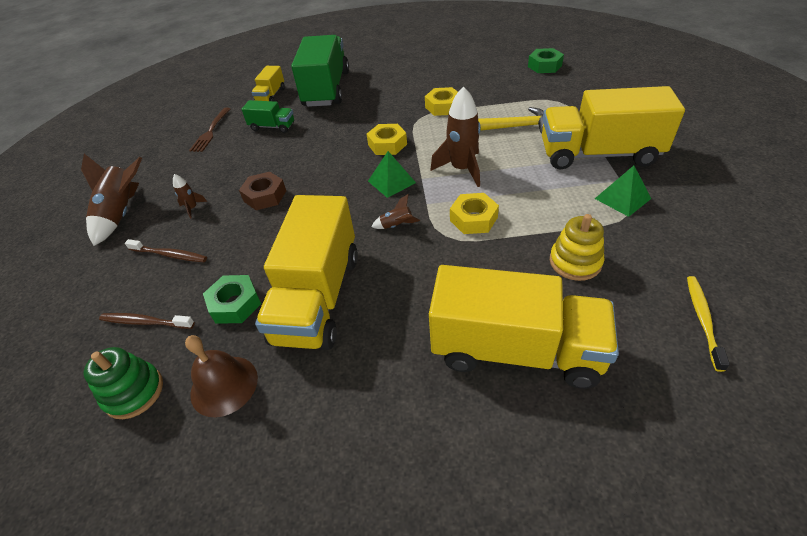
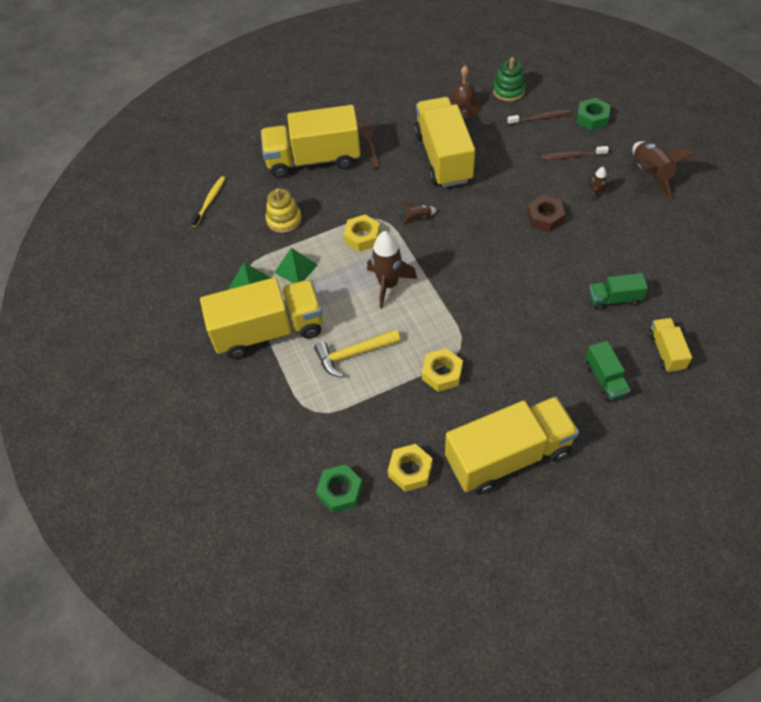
camera: 160 degrees right, 10 degrees up
(211, 131) = (676, 278): brown fork -> brown fork (368, 141)
(235, 304) = (493, 140): green nut -> green nut (592, 118)
(326, 89) = (605, 379): green truck -> green truck, size x0.47
(387, 144) = (473, 300): yellow nut -> yellow nut (410, 470)
(391, 181) = (444, 257): green pyramid -> green pyramid (296, 268)
(421, 67) = (508, 456): none -> yellow truck
(703, 320) = (209, 201): yellow toothbrush -> yellow toothbrush turned 150 degrees counterclockwise

